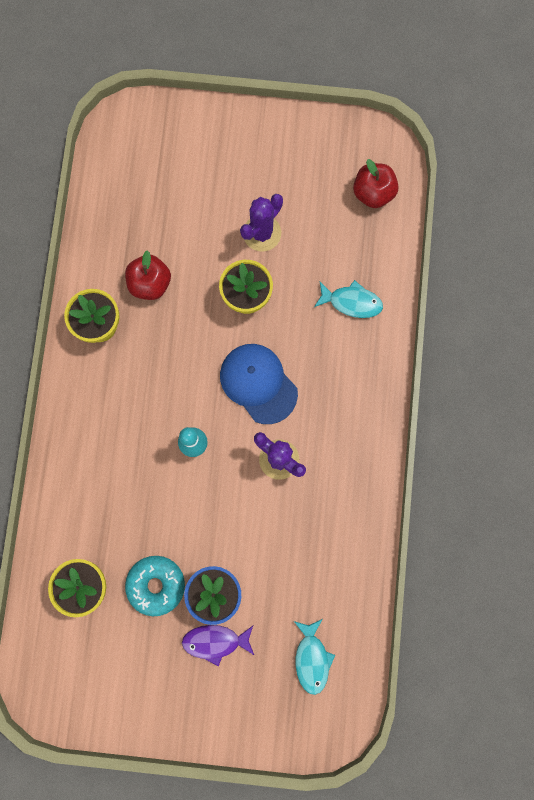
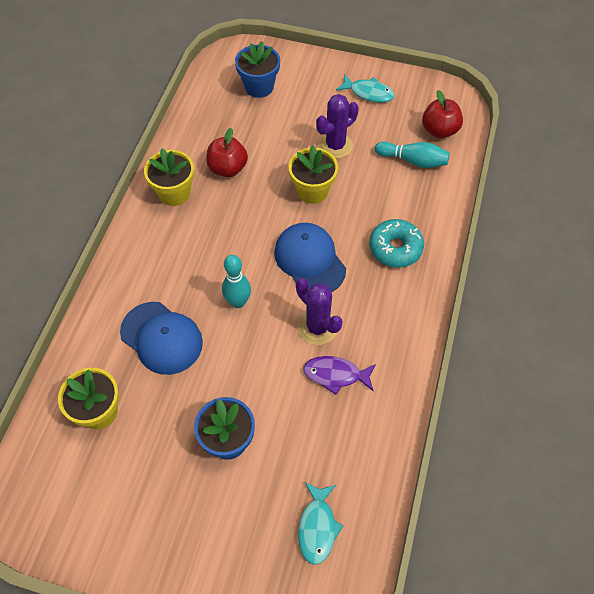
camera: 10 degrees right, 20 degrees down
(127, 498) = (161, 338): none -> blue cap
(156, 585) = (169, 423): turquoise donut -> turquoise donut (395, 248)
(162, 164) = (259, 87): none -> blue flower pot
(215, 641) = (217, 490): purple fish -> purple fish (335, 375)
(349, 239) = (413, 161): none -> turquoise bowling pin
(351, 302) = (408, 208): turquoise fish -> turquoise fish (368, 93)

